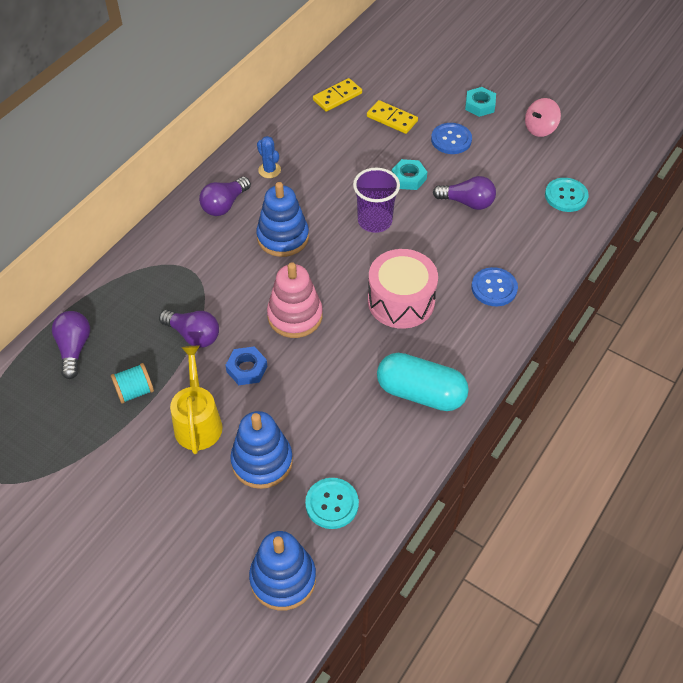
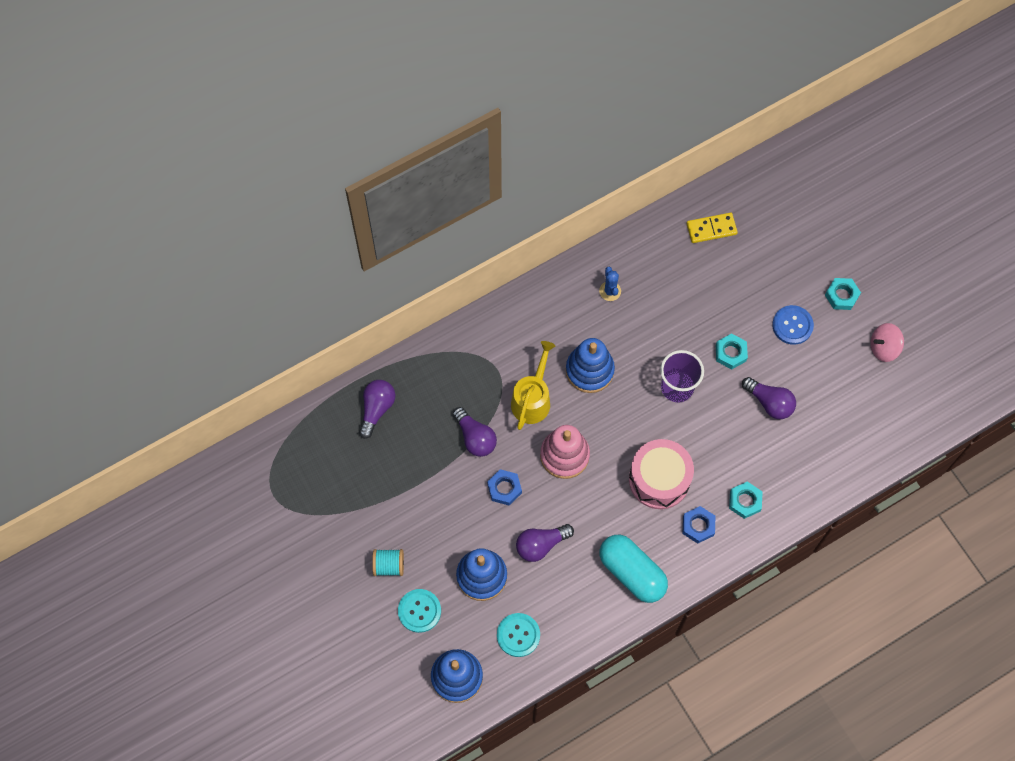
camera: 25 degrees right, 15 degrees up
(135, 391) = (409, 470): turquoise spool -> turquoise spool (389, 565)
(198, 422) = (447, 520): yellow watering can -> yellow watering can (532, 399)
(224, 205) = (554, 313): purple light bulb -> purple light bulb (541, 545)
(392, 119) = (749, 277): yellow domino -> none
(462, 326) = (698, 526): none -> blue nut
(494, 288) = (745, 501): blue button -> turquoise nut
(566, 196) = (863, 434): turquoise button -> turquoise button (419, 611)

